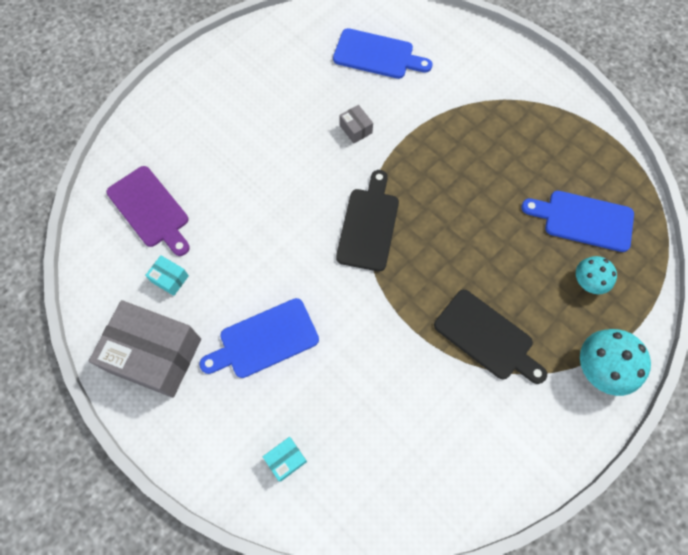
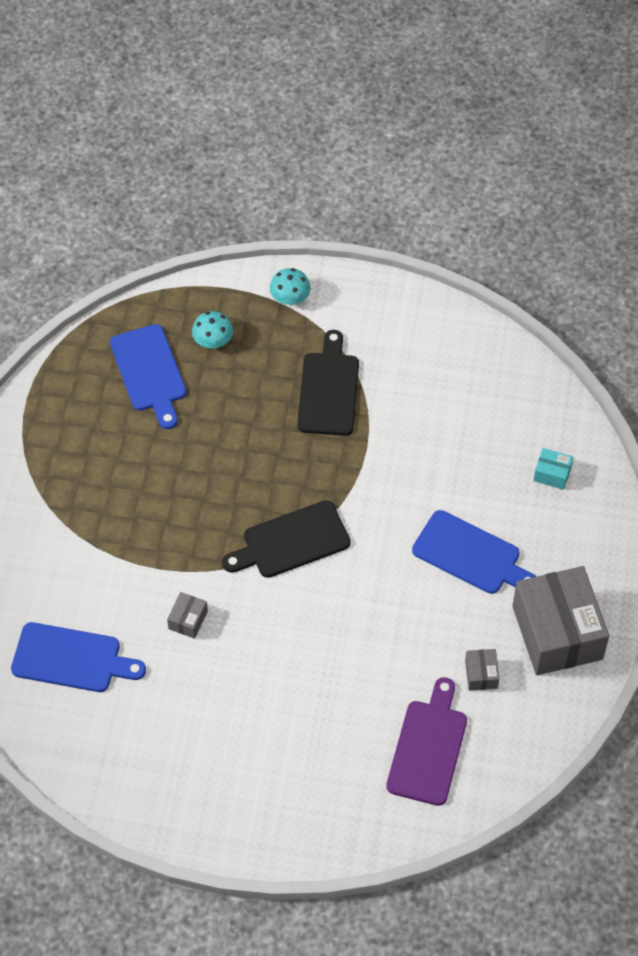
camera: 125 degrees left, 10 degrees down
(170, 279) = (481, 674): turquoise box -> grey box
(377, 55) = (72, 659): blue cutting board -> blue cutting board turned 120 degrees clockwise
(601, 368) = (290, 298): turquoise mushroom -> turquoise mushroom, size x0.63

